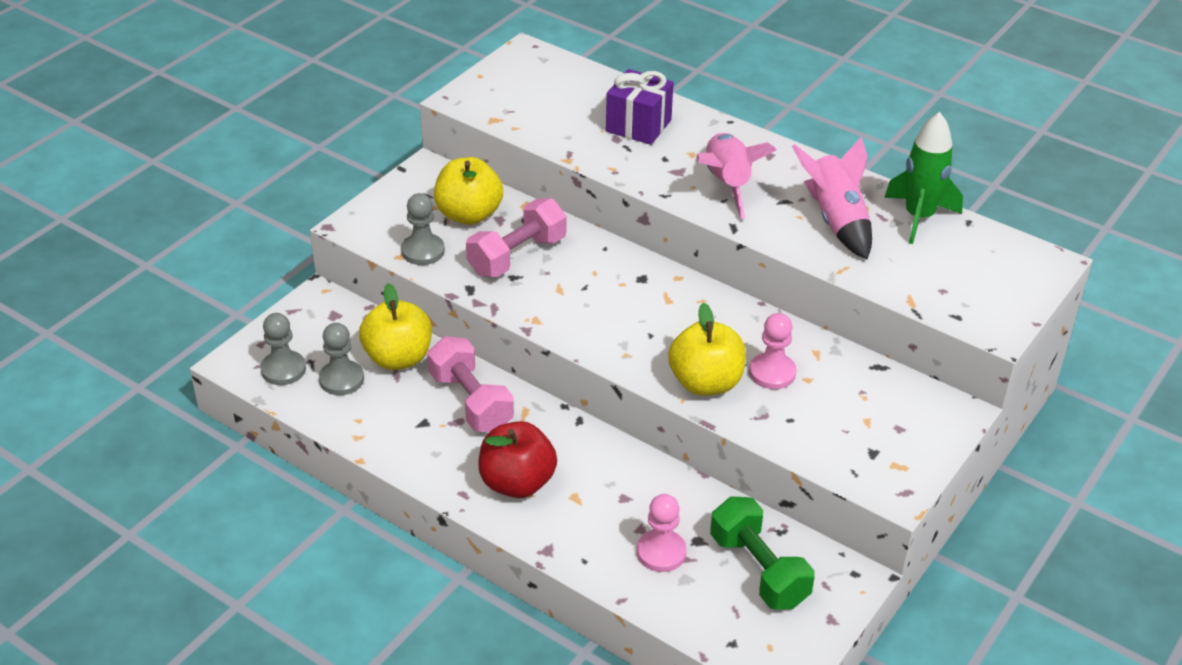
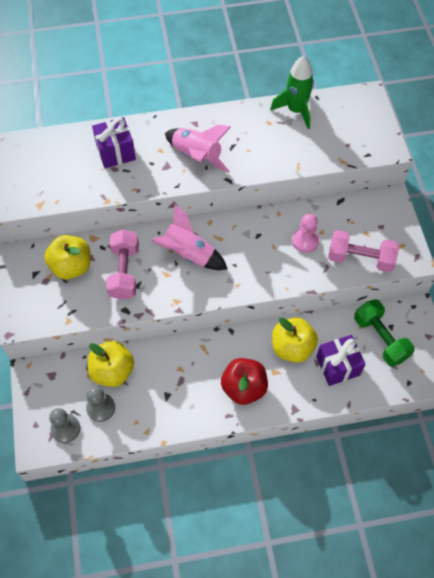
camera: 45 degrees left, 20 degrees up
(423, 251) = (76, 308): grey pawn -> none
(471, 402) = (174, 364): pink dumbbell -> pink dumbbell (360, 259)
(661, 552) = (337, 366): pink pawn -> purple gift
(705, 383) = (286, 270): yellow apple -> yellow apple (292, 347)
(759, 570) = (380, 338): green dumbbell -> green dumbbell turned 45 degrees clockwise
(836, 220) = (265, 140): pink rocket -> pink rocket (188, 254)

